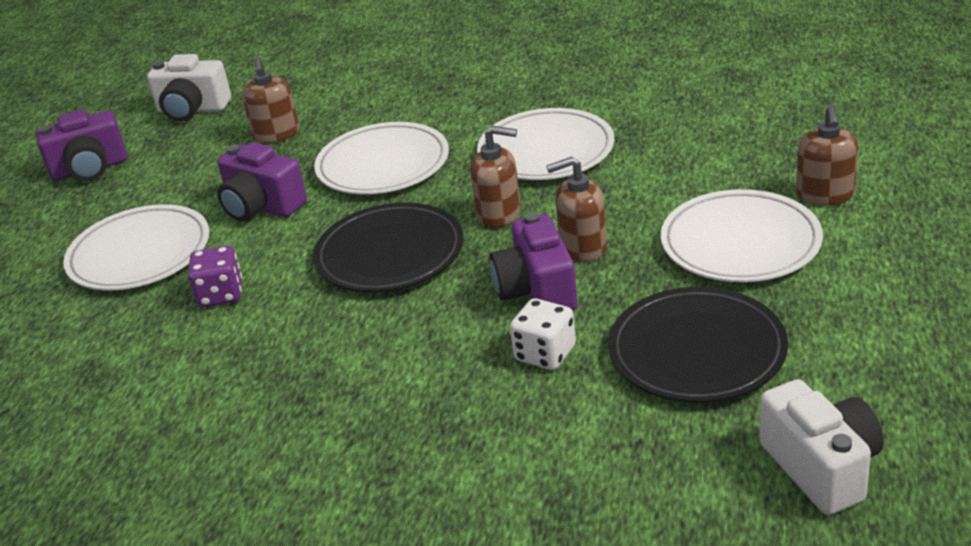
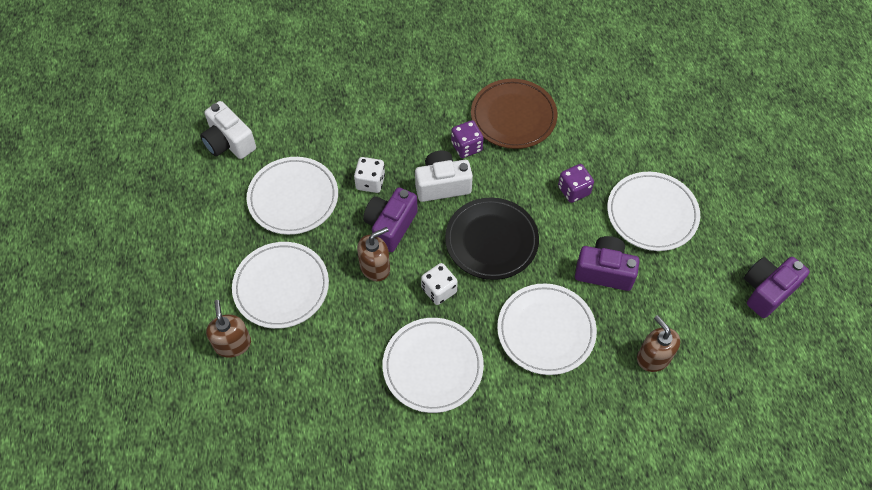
camera: 155 degrees right, 25 degrees up
(192, 110) = (751, 382): white camera -> white camera (442, 185)
(225, 415) = (513, 116): none -> brown plate
(343, 380) = (466, 147): none -> purple dice
(499, 213) = (439, 290): brown soap dispenser -> white dice
(536, 290) = (390, 226): purple camera -> purple camera turned 120 degrees counterclockwise
(697, 351) = (293, 198): black plate -> white plate

